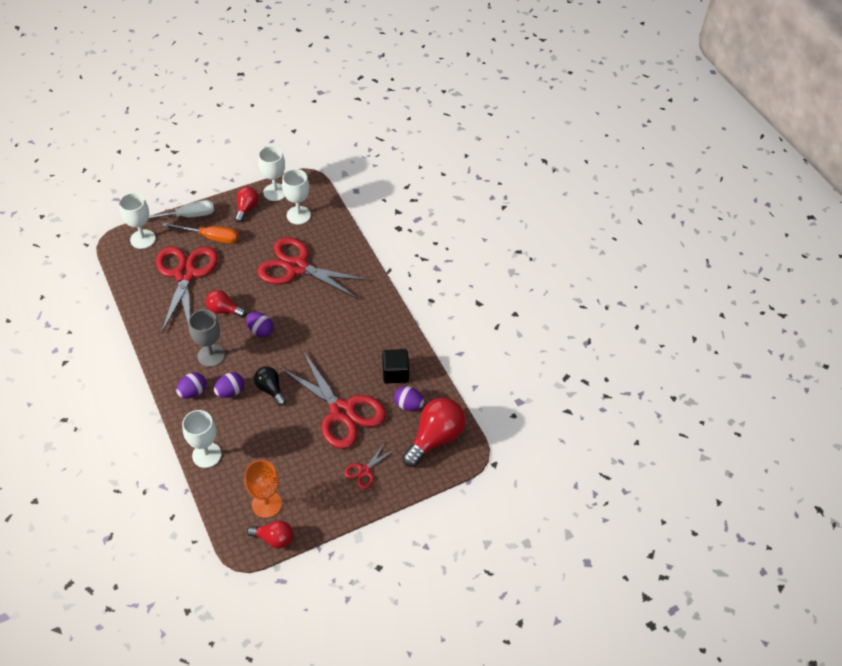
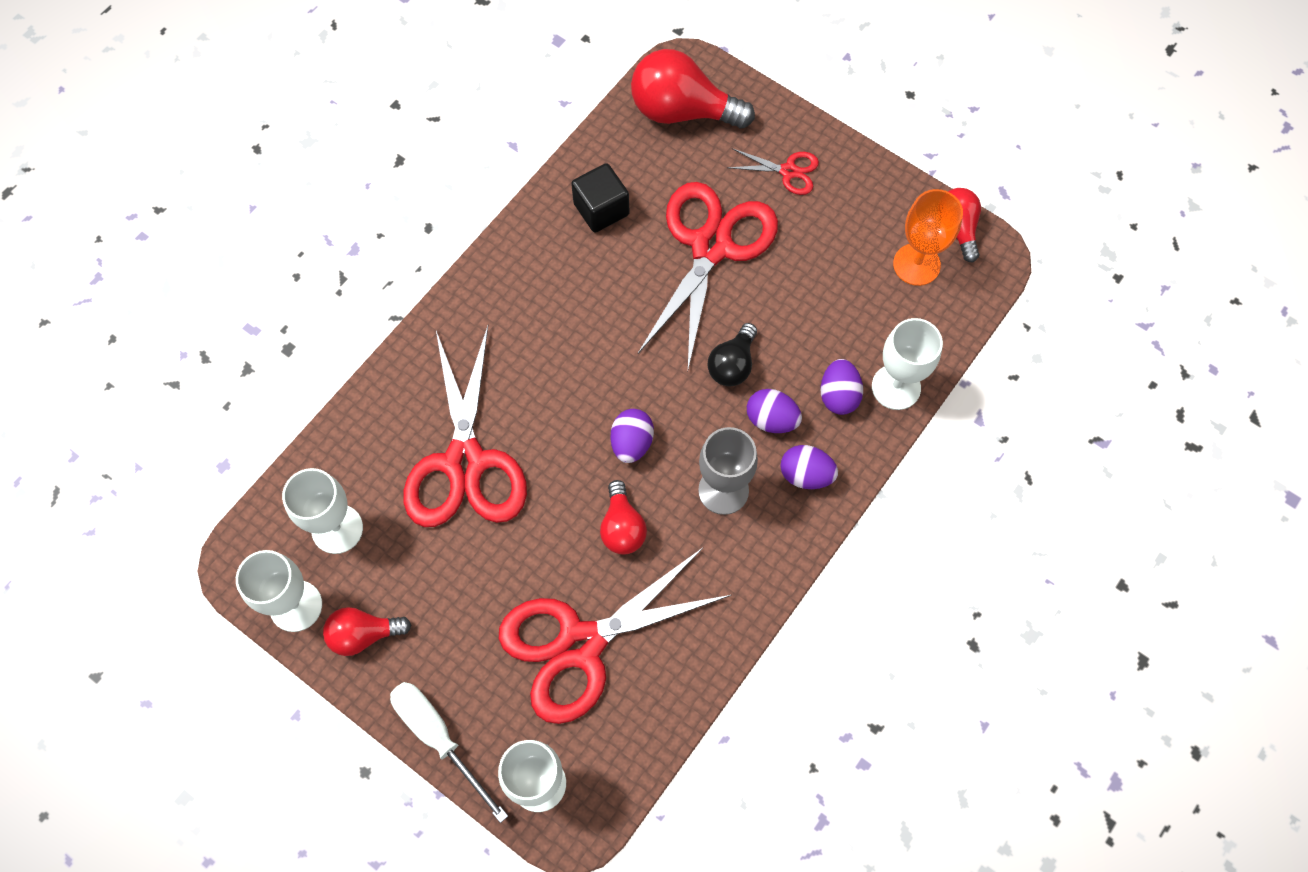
camera: 115 degrees left, 15 degrees up
(210, 237) = (470, 656): orange screwdriver -> none
(408, 405) = (647, 167): purple egg -> purple egg (838, 395)

